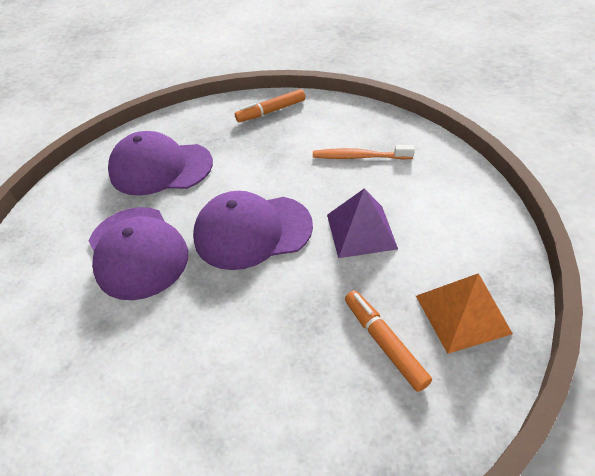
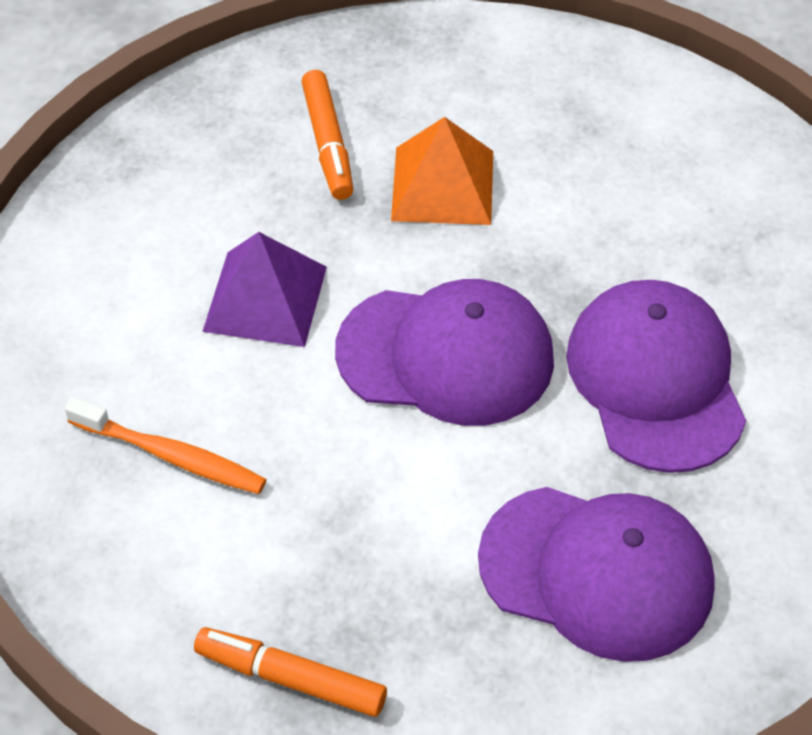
camera: 165 degrees left, 5 degrees up
(271, 111) = (291, 678): orange marker -> orange marker turned 150 degrees counterclockwise
(462, 314) = (206, 145): orange pyramid -> orange pyramid (443, 185)

